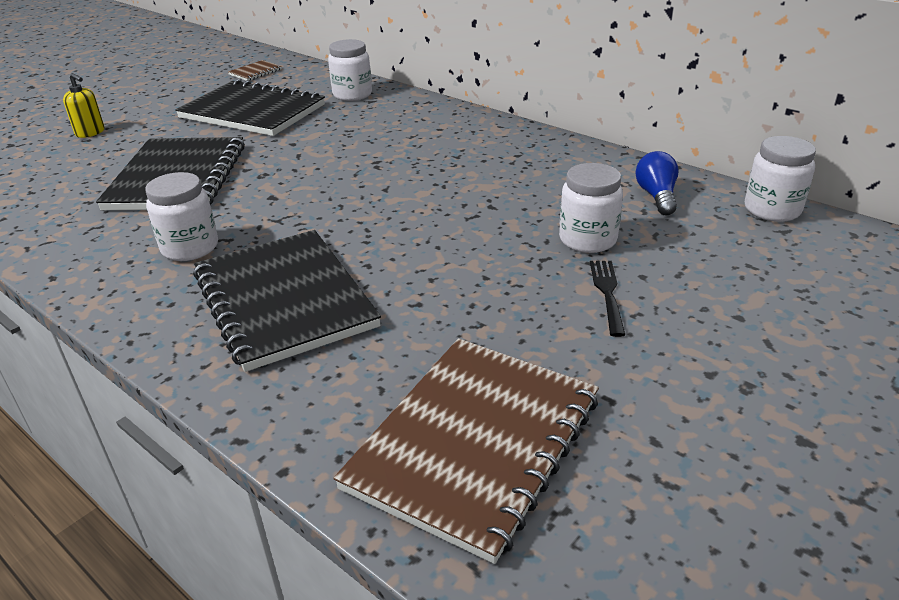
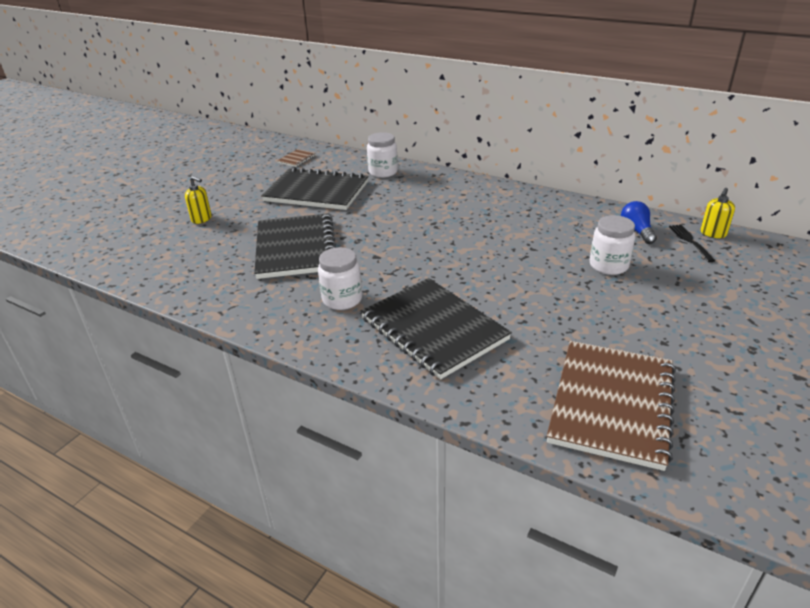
camera: 10 degrees left, 0 degrees up
(608, 294) = (640, 301): black fork -> black fork (690, 241)
(772, 210) = (713, 233): white jar -> yellow soap dispenser

